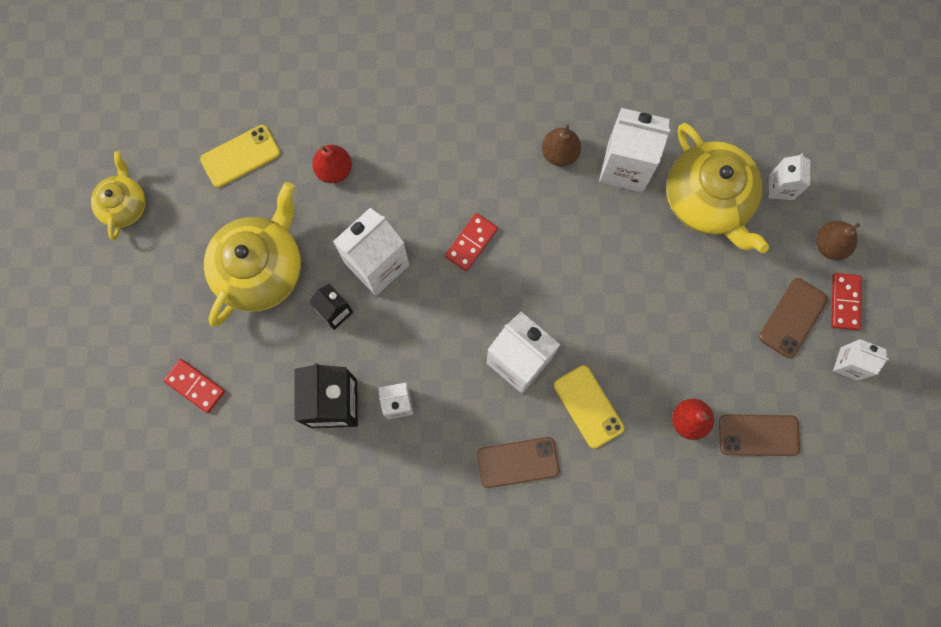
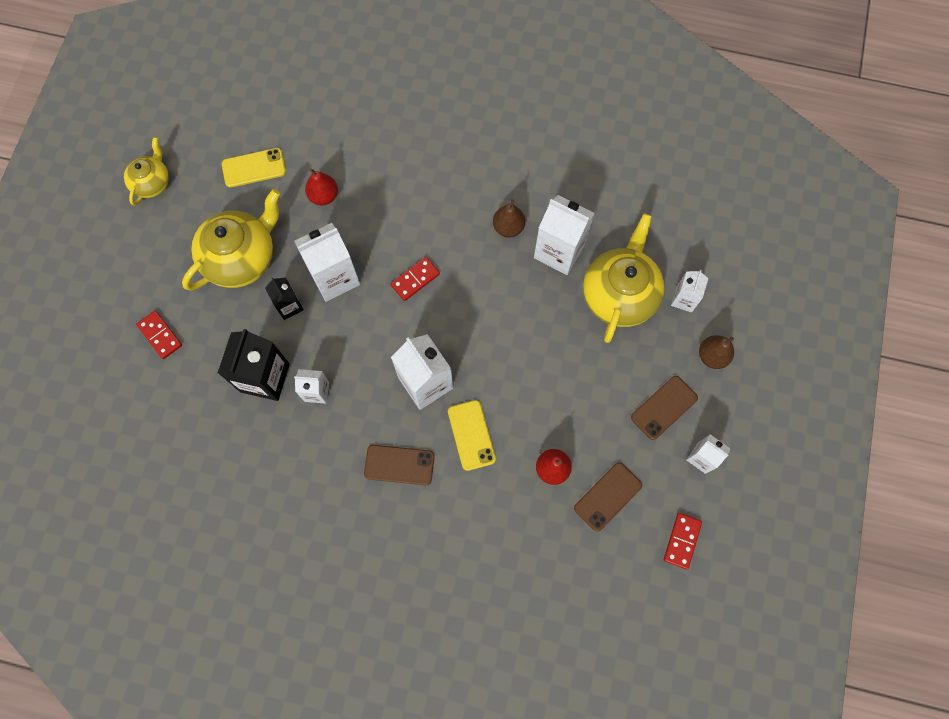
camera: 15 degrees right, 5 degrees down
(708, 200) = (619, 294): yellow teapot -> yellow teapot turned 150 degrees counterclockwise
(758, 435) = (607, 496): brown phone -> brown phone turned 60 degrees counterclockwise
(845, 302) = (712, 406): red domino -> red domino (682, 541)

